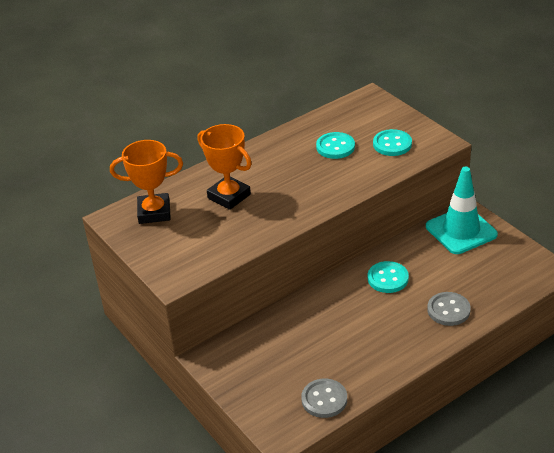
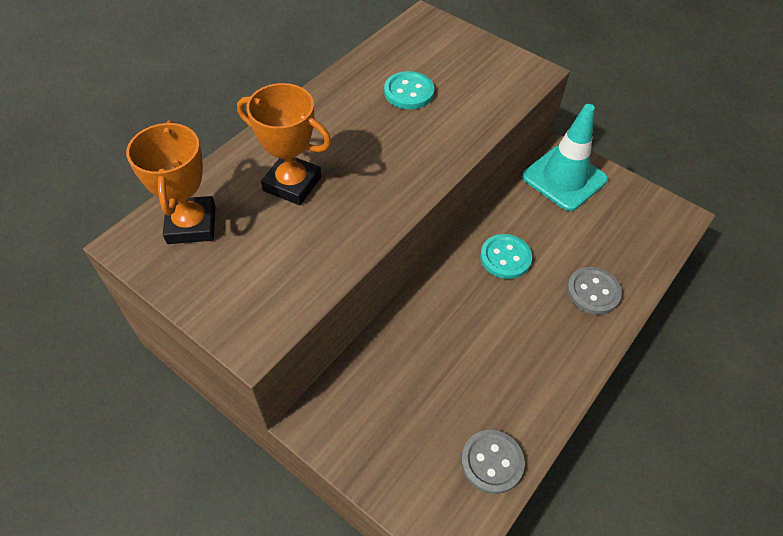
camera: 20 degrees left, 15 degrees up
(154, 212) = (191, 225): orange trophy -> orange trophy turned 75 degrees counterclockwise
(392, 144) = (477, 81): turquoise button -> none

